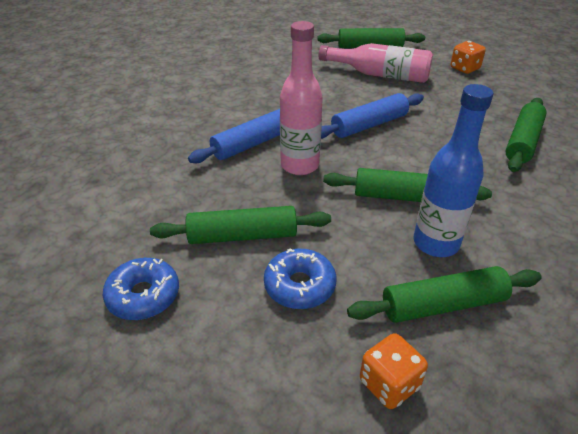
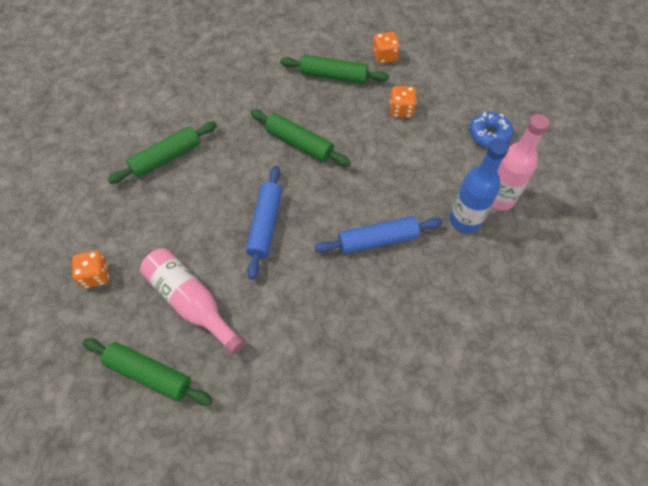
camera: 155 degrees left, 20 degrees up
(242, 236) = (420, 153): green rolling pin -> none
(299, 165) = (352, 199): pink bottle -> pink bottle (499, 198)
(299, 286) = (401, 110): blue donut -> orange dice
(369, 125) = (265, 225): blue rolling pin -> blue rolling pin turned 75 degrees counterclockwise
(436, 243) = (308, 106): blue bottle -> blue bottle (465, 220)

